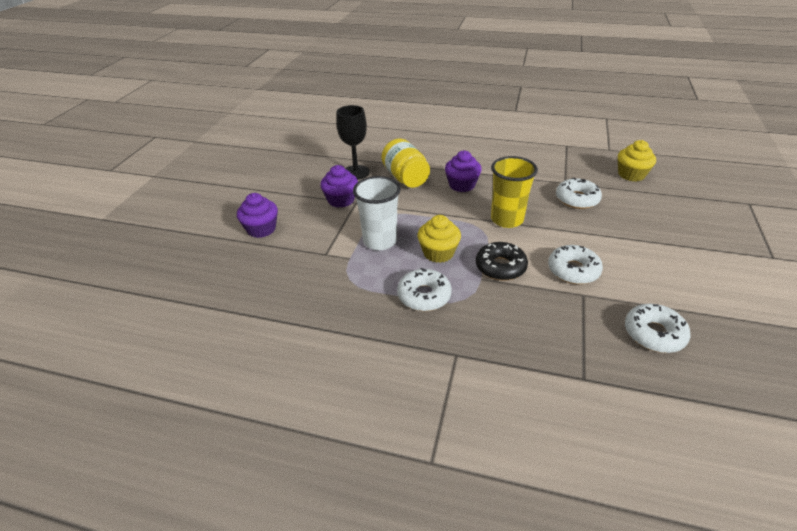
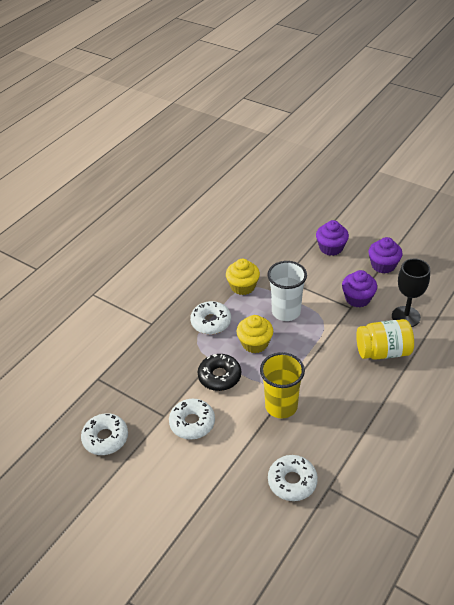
camera: 110 degrees right, 5 degrees up
(462, 185) = (354, 392): purple cupcake -> purple cupcake (383, 265)
(631, 175) = (322, 569): yellow cupcake -> yellow cupcake (243, 286)

